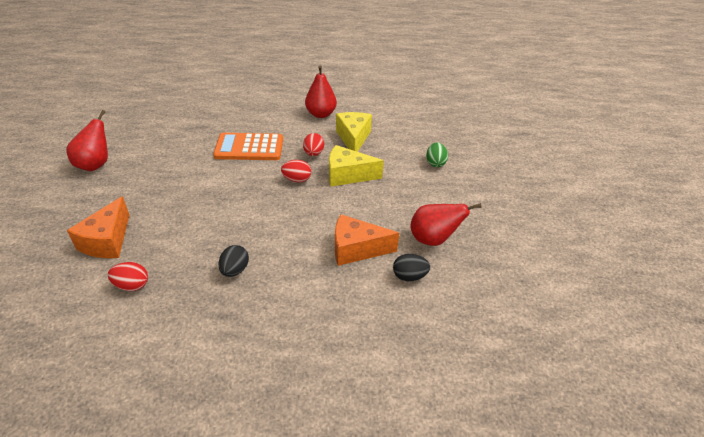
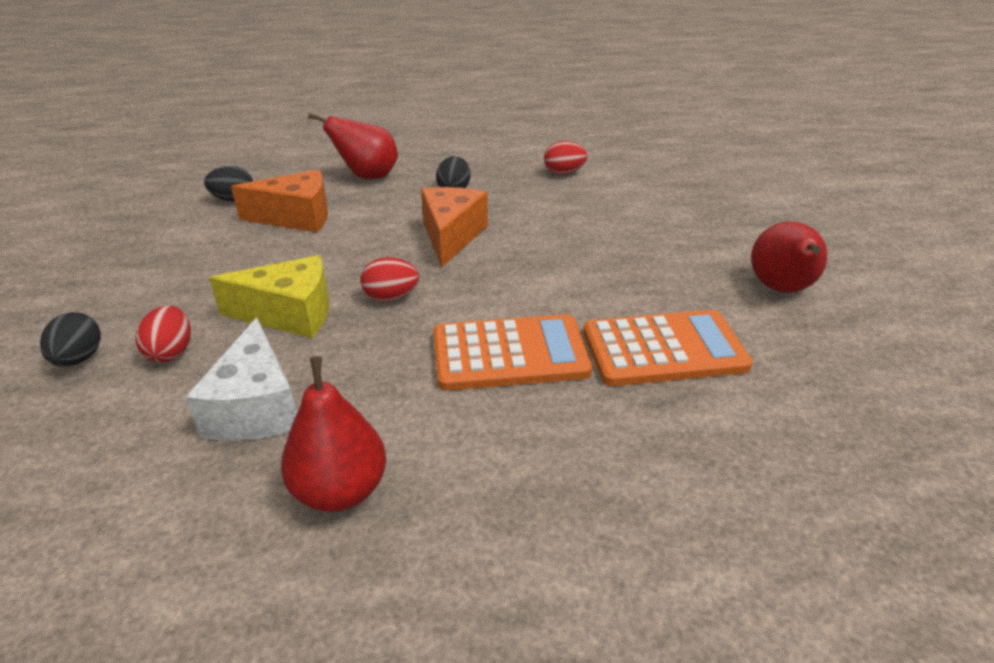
camera: 175 degrees right, 5 degrees down
(107, 241) = (634, 202): orange cheese -> orange cheese (451, 236)
(182, 143) = (664, 349): none -> orange calculator
(313, 153) = (360, 354): red egg -> red egg (171, 352)
(353, 138) = (255, 407): yellow cheese -> white cheese
(433, 239) = (177, 235): red pear -> red pear (367, 176)
(435, 163) = (79, 359): green egg -> black egg

